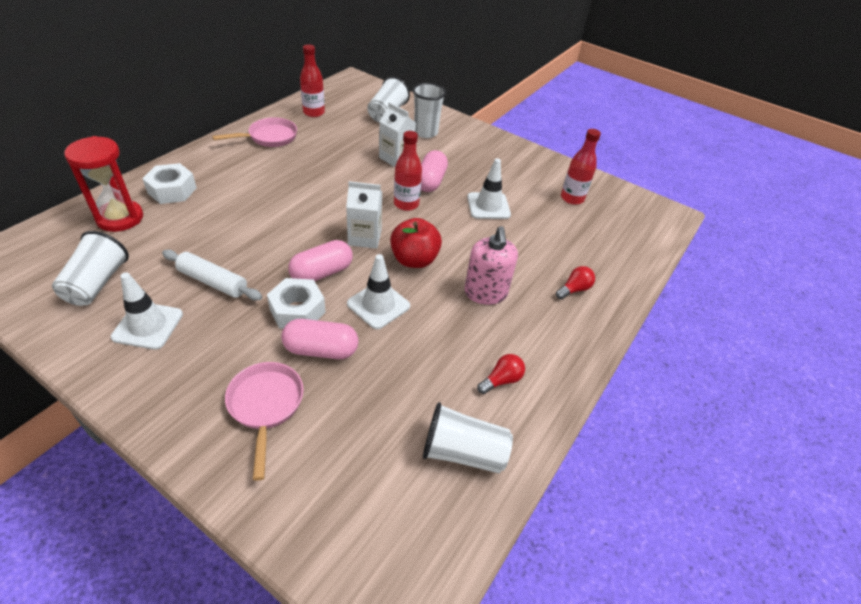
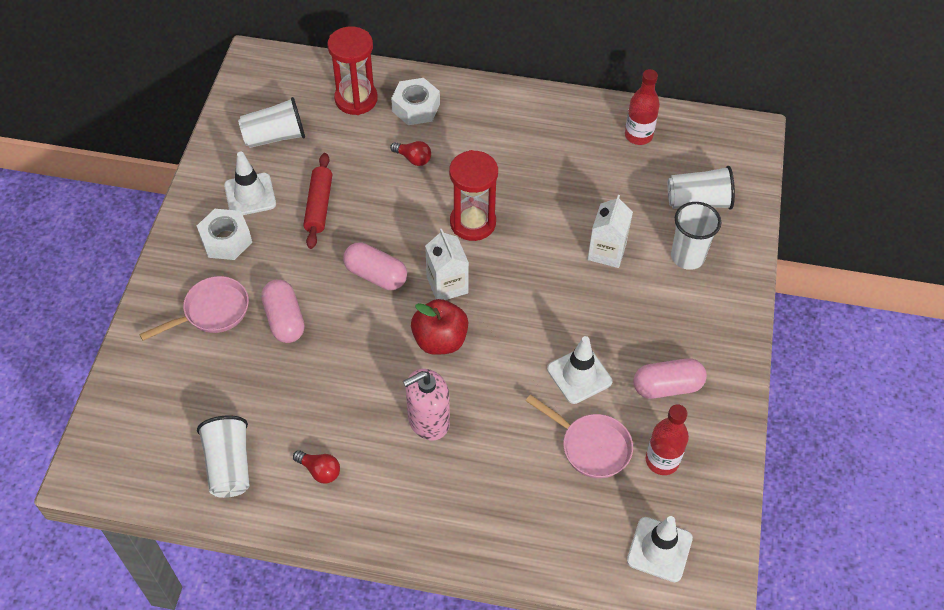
camera: 70 degrees right, 10 degrees up
(213, 282) = (319, 206): white rolling pin -> red rolling pin
(269, 137) = (556, 126): pink pan -> pink pan (591, 446)
(297, 310) = (319, 281): white nut -> white nut (226, 240)
(317, 204) = (473, 223): none -> red hourglass
(378, 305) = (360, 337): white traffic cone -> white traffic cone (659, 549)
(406, 204) = (526, 296): red bottle -> none
(430, 181) = (586, 302): pink capsule -> pink capsule (667, 387)
(574, 289) = (484, 504): red light bulb -> red light bulb (413, 159)

